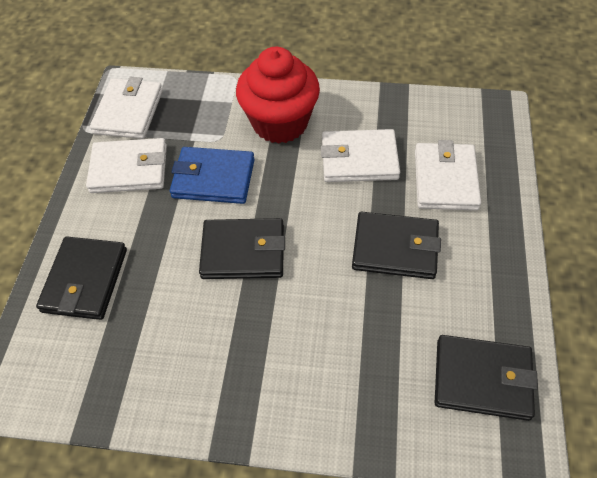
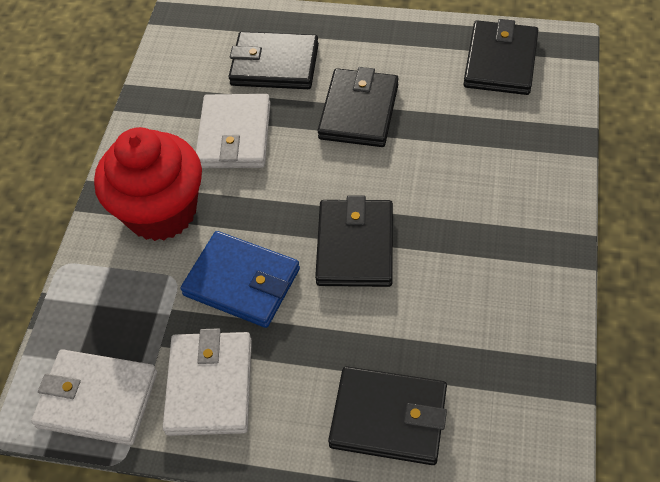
camera: 85 degrees left, 0 degrees up
(213, 178) = (242, 282): blue wallet -> blue wallet turned 75 degrees counterclockwise
(445, 179) = (274, 65): white wallet -> black wallet

